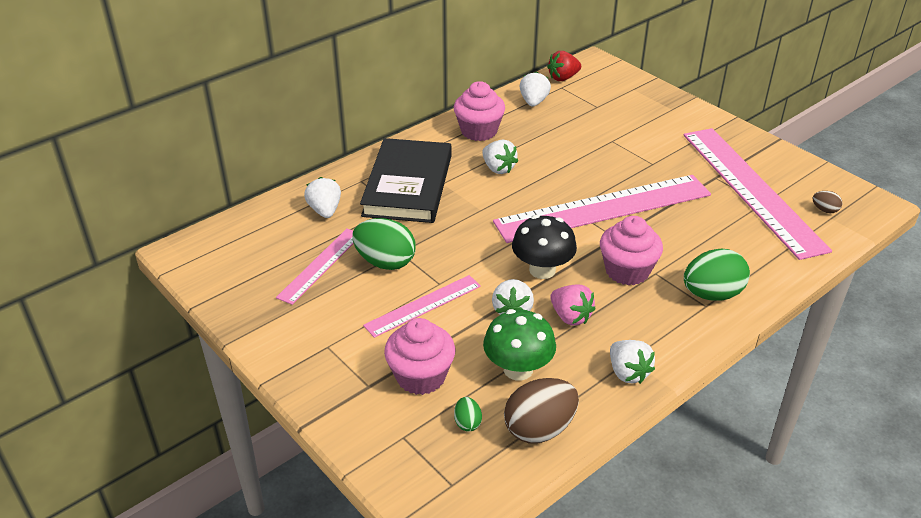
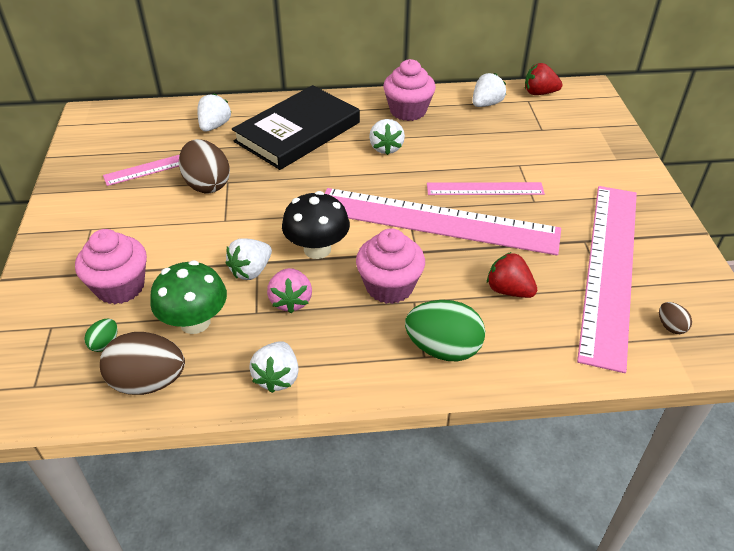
camera: 35 degrees right, 5 degrees up
(385, 262) = (207, 184): green egg -> brown egg
(423, 305) = (191, 232): pink ruler -> pink ruler (485, 189)
(707, 234) = (509, 290): none -> red strawberry

